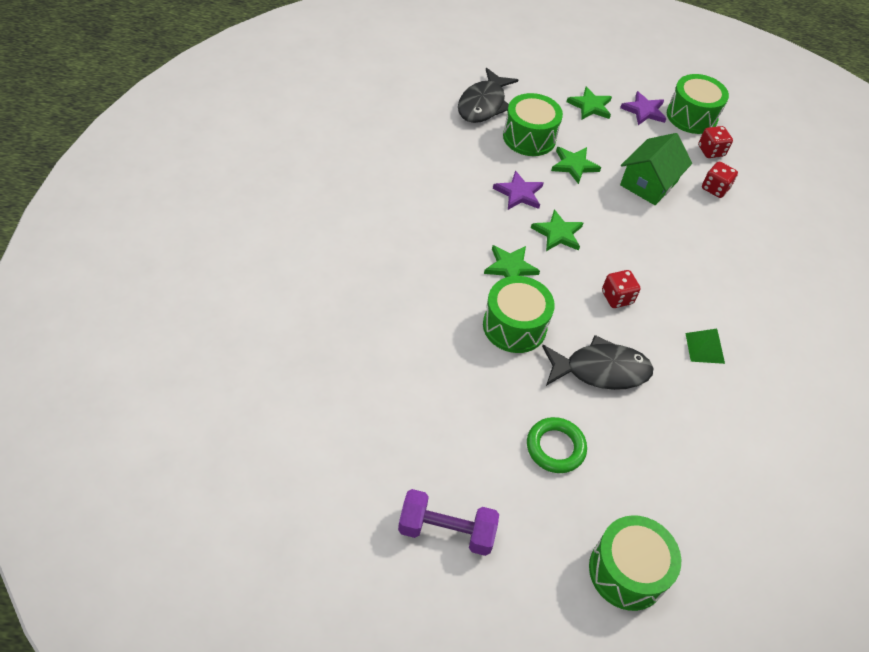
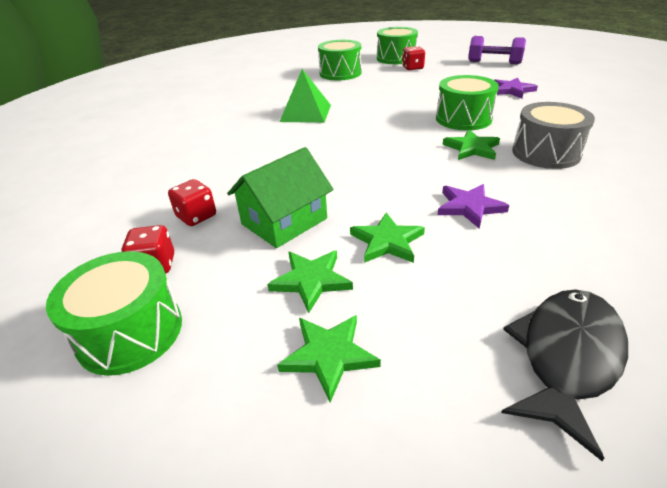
camera: 165 degrees left, 15 degrees down
(443, 257) = (545, 153): none -> grey drum
(529, 137) = (459, 284): green drum -> green drum (340, 73)
(555, 447) = (431, 81): green ring -> none
(558, 233) = (420, 172): green star -> green star (311, 280)
(600, 370) = (394, 103): black fish -> none
(617, 298) = (368, 133): red dice -> red dice (412, 68)
(644, 111) = (218, 344): purple star -> purple star (511, 90)
(704, 348) = (306, 113): green pyramid -> green pyramid, size x1.61

